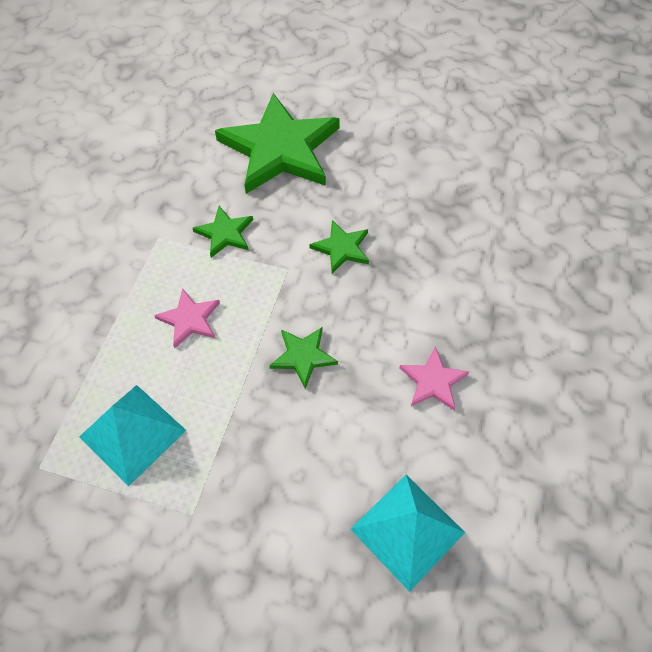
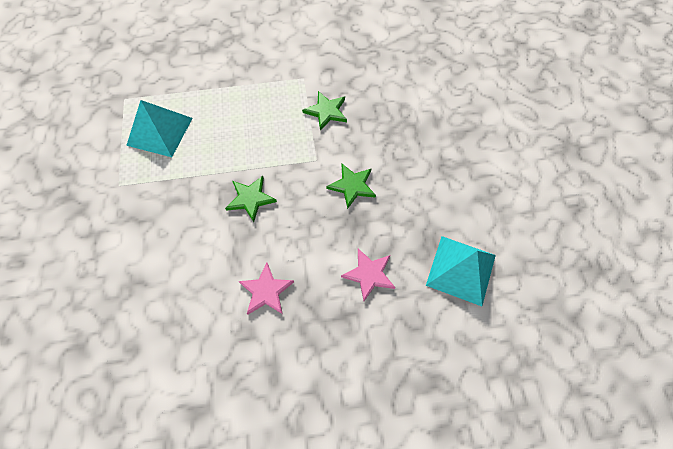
camera: 65 degrees right, 5 degrees up
(190, 319) = (250, 123): pink star -> pink star (369, 274)
(280, 149) = (419, 110): green star -> none
(407, 530) = (144, 315): turquoise pyramid -> turquoise pyramid (461, 269)

